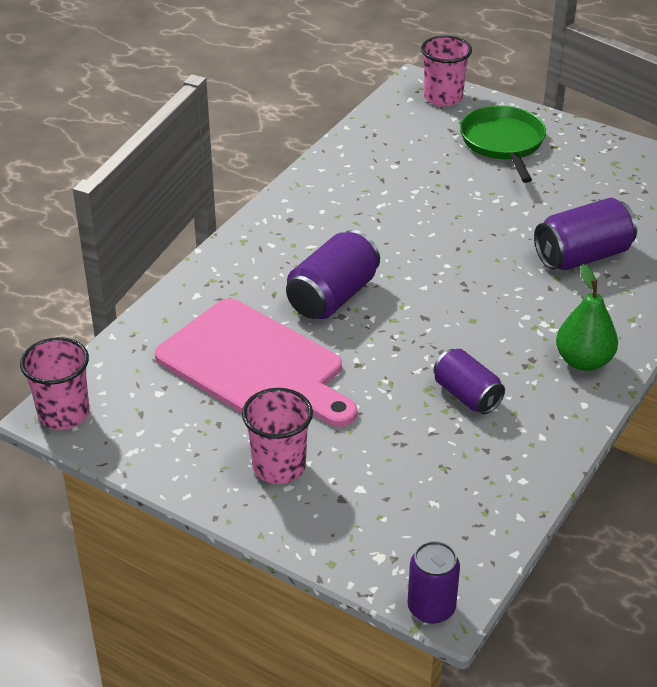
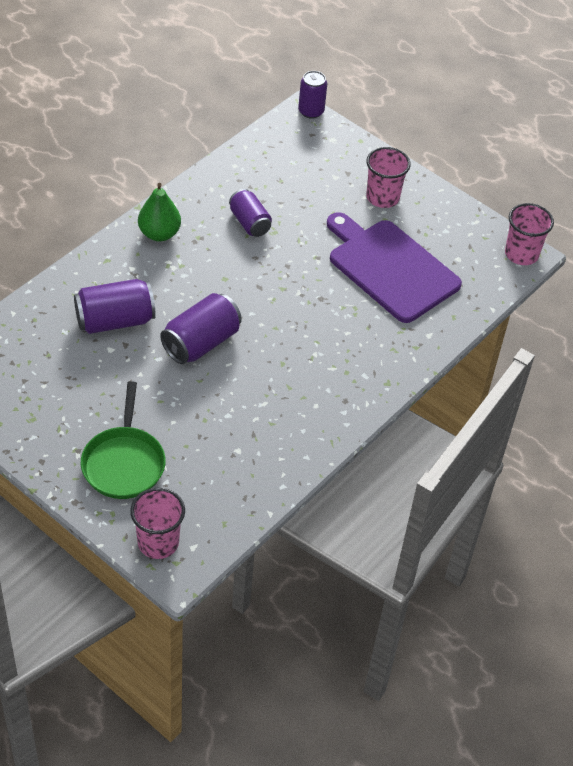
camera: 175 degrees left, 10 degrees up
(254, 365) = (390, 268): pink cutting board -> purple cutting board
(333, 296) = (324, 316): purple can -> purple can (201, 342)

